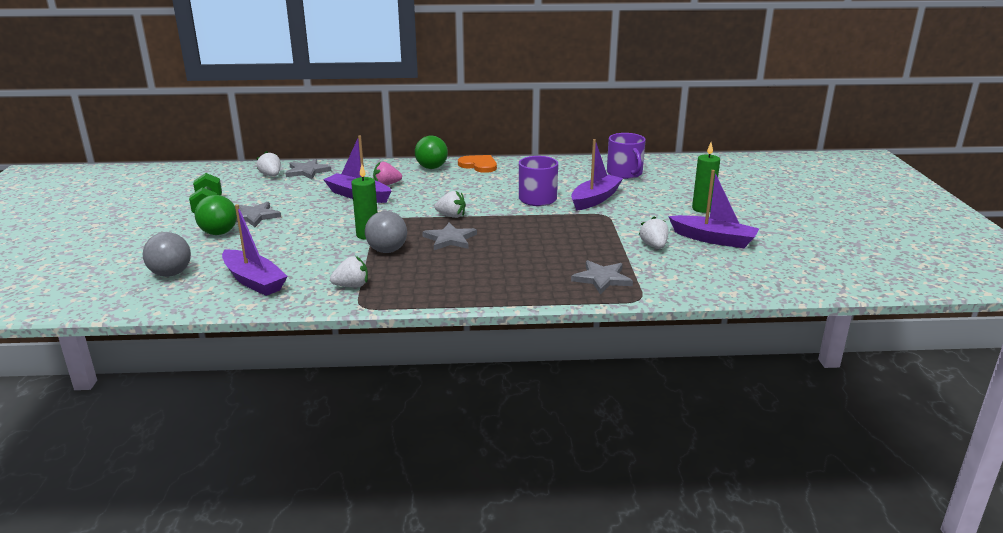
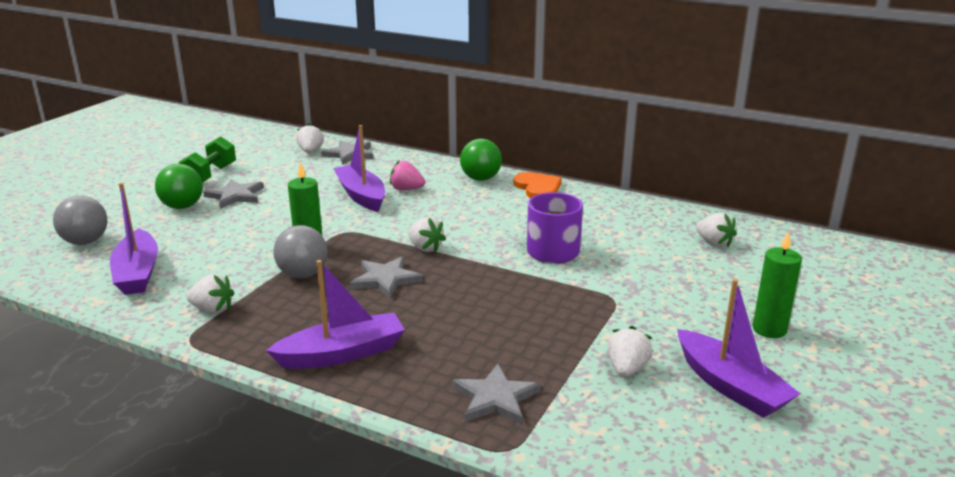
camera: 30 degrees right, 0 degrees up
(595, 199) = (628, 272): purple boat -> purple boat (342, 353)
(625, 173) = (714, 243): purple mug -> white strawberry

